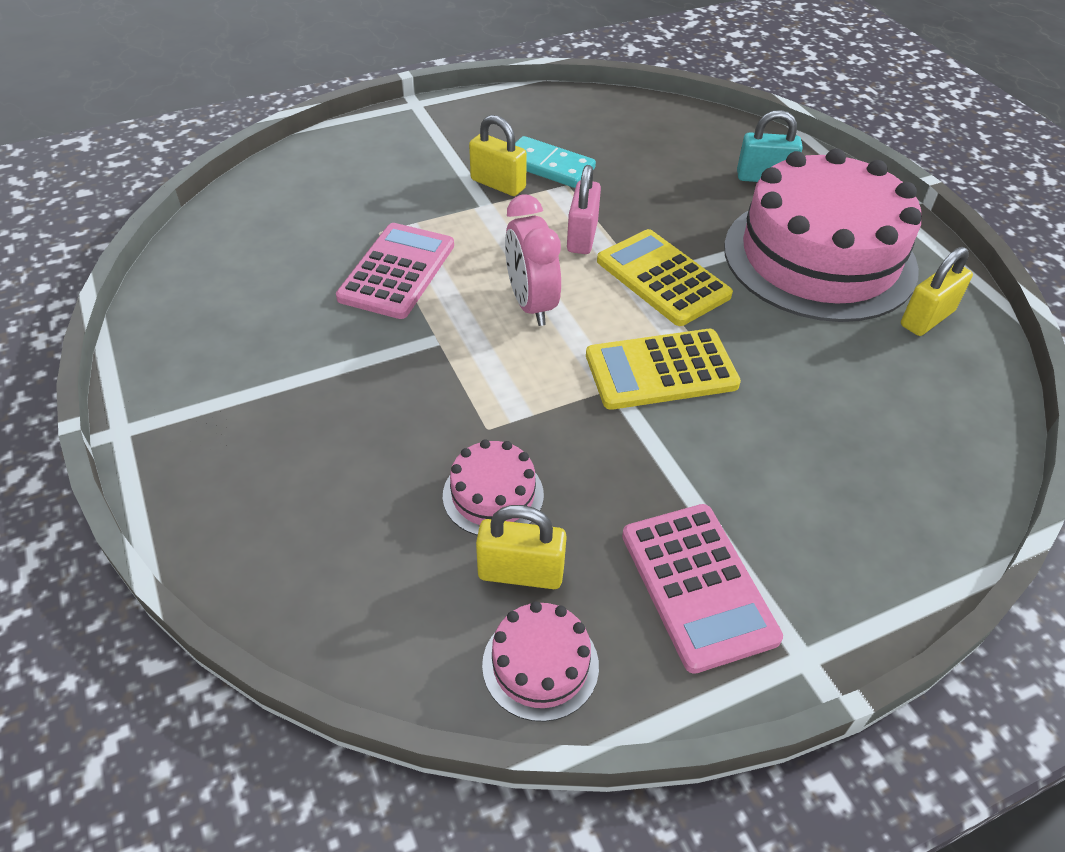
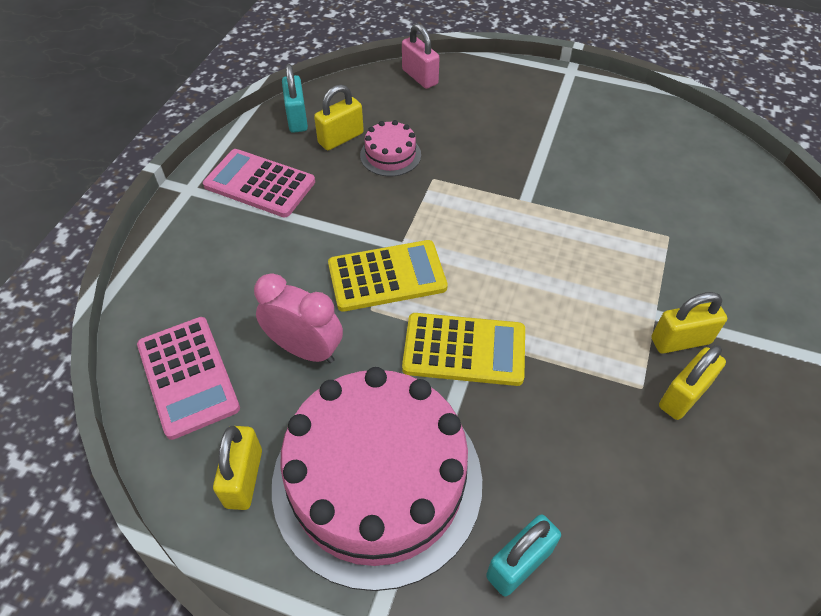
camera: 135 degrees right, 5 degrees up
(397, 271) = (611, 219): pink calculator -> pink calculator (188, 376)
(531, 304) = (511, 260): pink clock -> pink clock (305, 349)
(540, 665) = (297, 118): pink cake -> turquoise padlock
(548, 166) = (683, 395): turquoise domino -> yellow padlock
(582, 237) = (559, 341): pink padlock -> pink padlock (420, 77)
(661, 370) = (387, 276): yellow calculator -> yellow calculator turned 45 degrees clockwise

